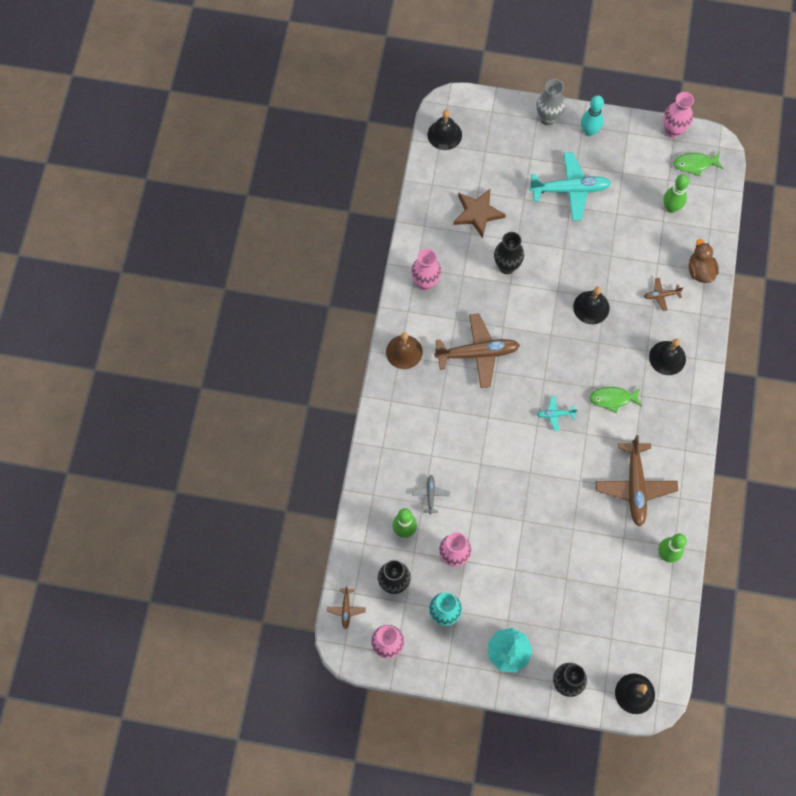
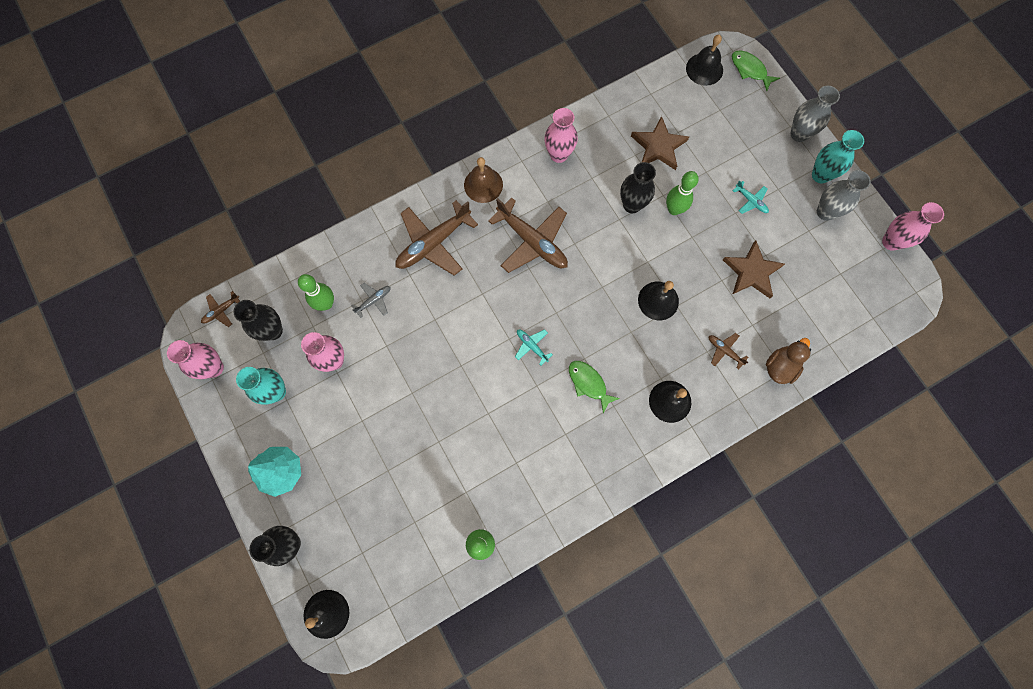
camera: 50 degrees right, 5 degrees up
(570, 190) = (751, 201): turquoise plane -> turquoise plane, size x0.46
(589, 131) = (820, 175): turquoise bowling pin -> turquoise vase
(618, 151) = (825, 212): none -> grey vase
(621, 232) = (751, 272): none -> brown star
(635, 486) = (522, 465): brown plane -> brown plane (433, 243)
(671, 208) = (816, 296): green bowling pin -> green bowling pin (674, 209)
(695, 164) = (878, 284): green fish -> green fish (750, 70)

